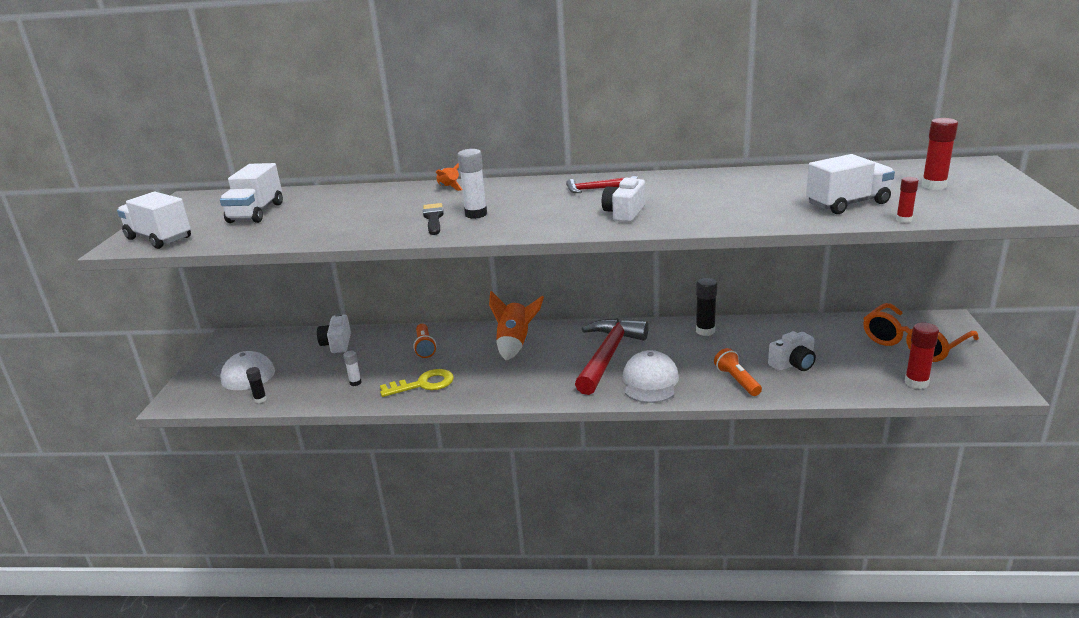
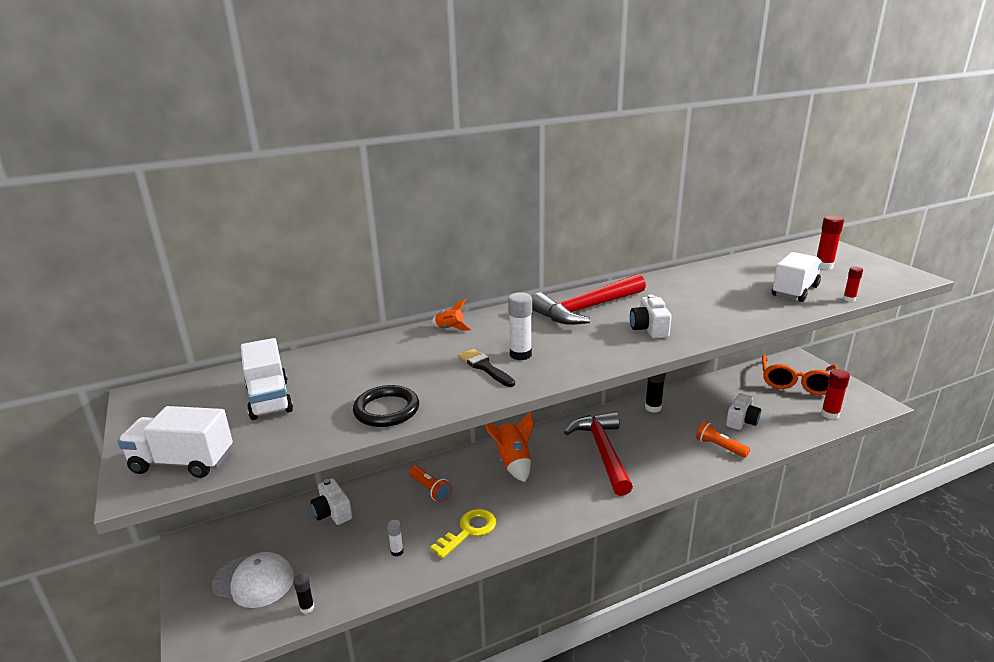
camera: 30 degrees left, 0 degrees up
(320, 233) = (386, 410): none -> black ring
(592, 189) = (587, 309): red hammer -> red hammer, size x2.30
(650, 382) = (659, 467): white cap -> none

